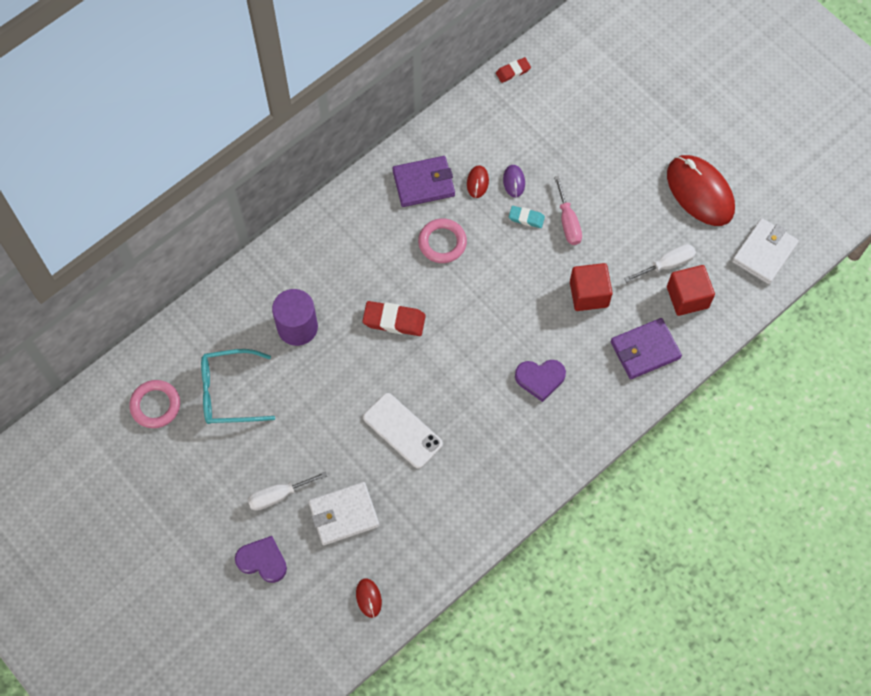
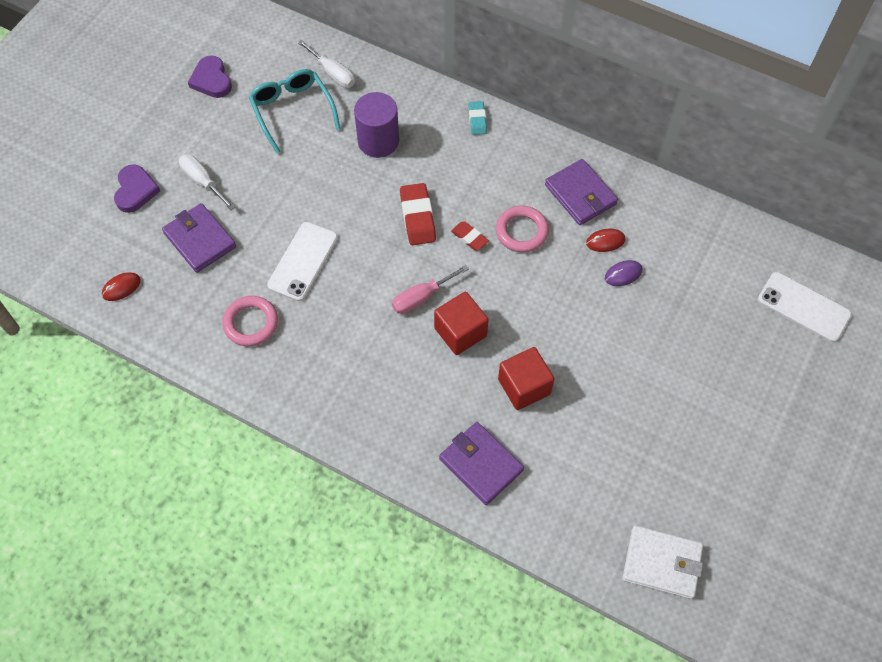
camera: 70 degrees right, 5 degrees down
(155, 405) = (260, 62): pink ring -> pink ring (251, 323)
(344, 514) = (200, 240): white wallet -> purple wallet
(513, 71) = (753, 233): red eraser -> red eraser (469, 237)
(526, 218) = (586, 299): turquoise eraser -> turquoise eraser (477, 120)
(540, 379) = (405, 368): purple heart -> purple heart (211, 80)
(568, 222) = (600, 340): pink screwdriver -> pink screwdriver (421, 297)
(592, 67) = (803, 307): none -> white phone
(667, 264) = (596, 457): white screwdriver -> white screwdriver (333, 73)
(687, 297) = (565, 491): red cube -> red cube (460, 332)
(700, 192) = (706, 467): red mouse -> none

